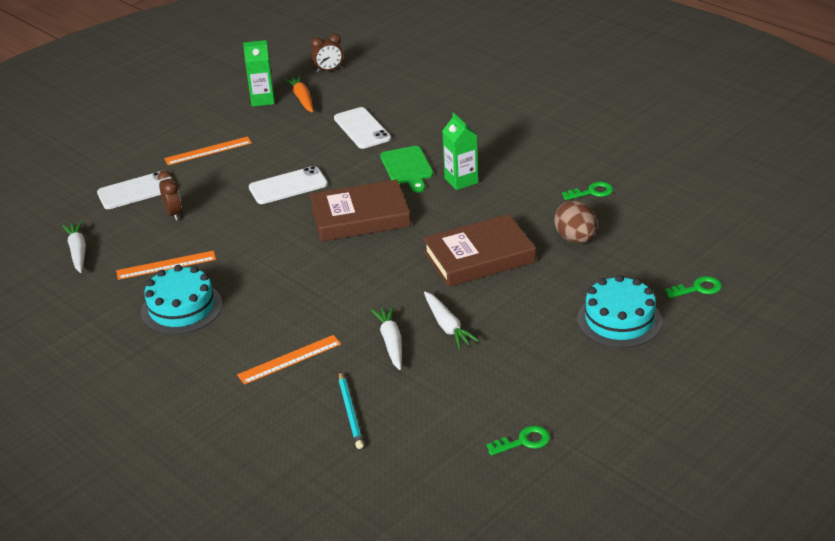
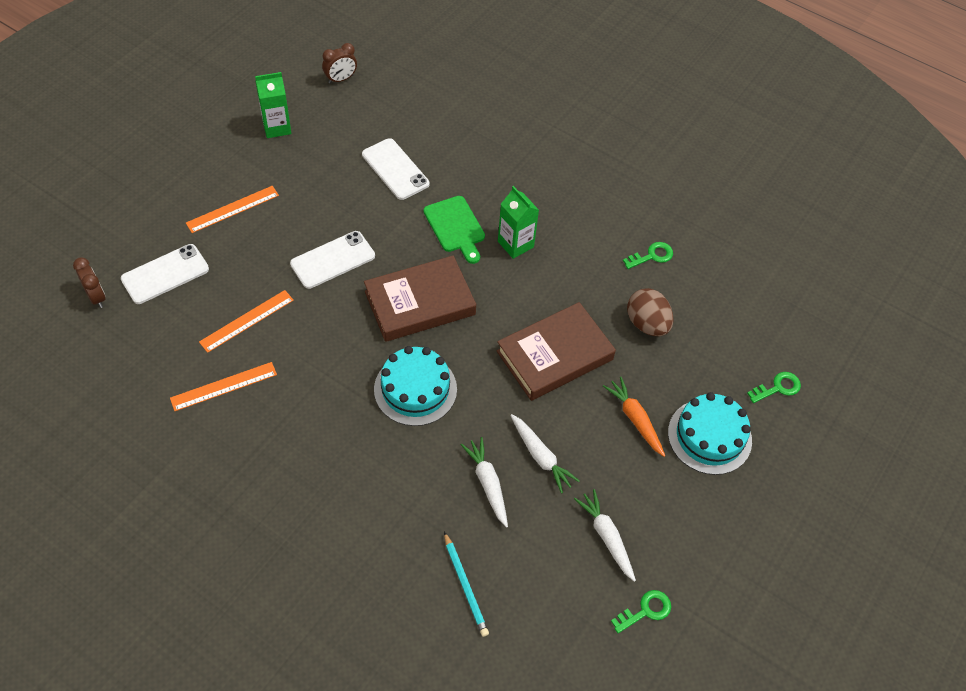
camera: 15 degrees left, 20 degrees up
(78, 251) = (119, 371): white carrot -> white carrot (606, 537)
(173, 213) = (215, 307): brown clock -> brown clock (96, 297)
(181, 308) = (255, 449): turquoise cake -> turquoise cake (415, 389)
(289, 359) = (387, 516): orange ruler -> orange ruler (247, 321)
(302, 99) = (320, 125): orange carrot -> orange carrot (635, 419)

